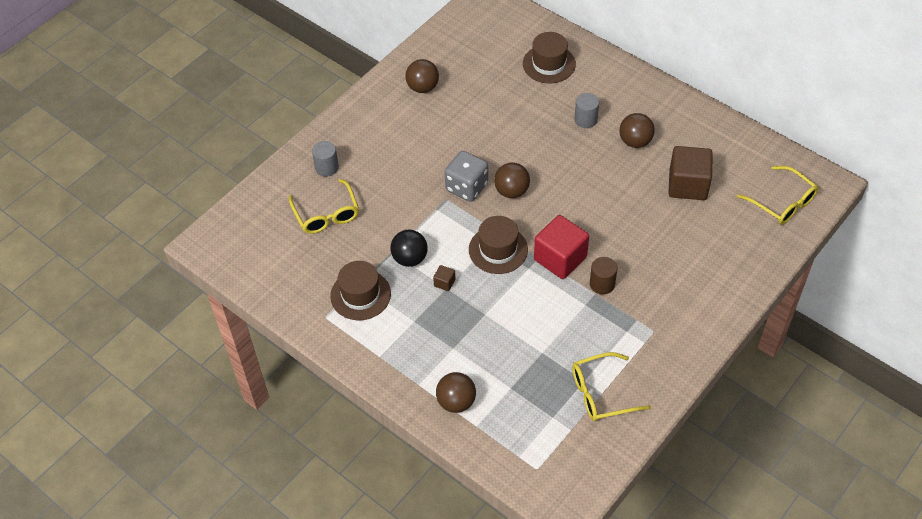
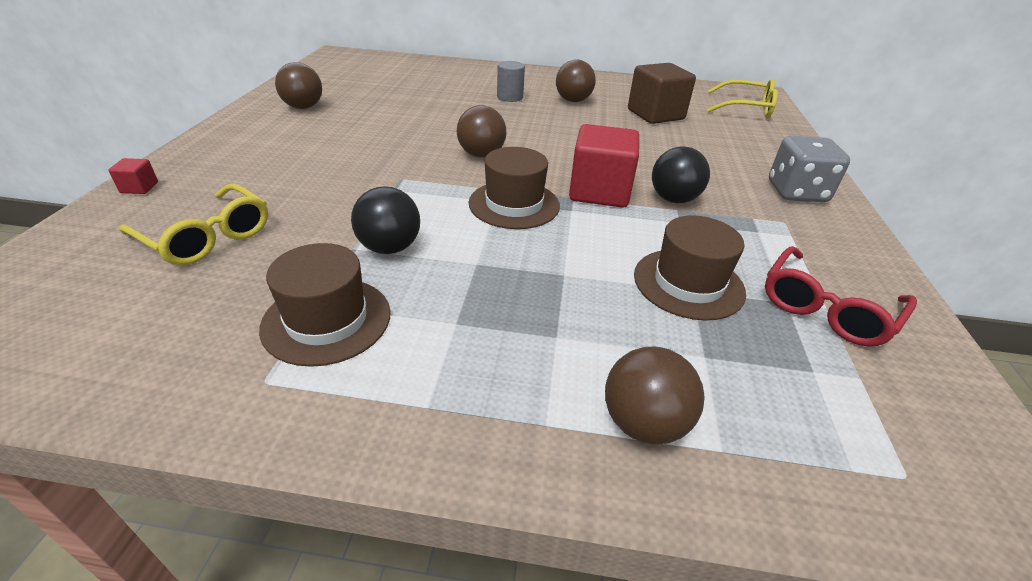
camera: 35 degrees left, 15 degrees down
(303, 156) = (139, 188): none -> red cube
(327, 167) = (188, 190): grey cylinder -> none
(444, 283) = (468, 258): brown cube -> none
(466, 187) = (420, 163): grey dice -> grey dice (796, 192)
(549, 64) = (437, 75): brown hat -> brown hat (688, 283)
(602, 284) = (673, 199): brown cylinder -> black ball
(602, 393) = (826, 308): yellow glasses -> red glasses

